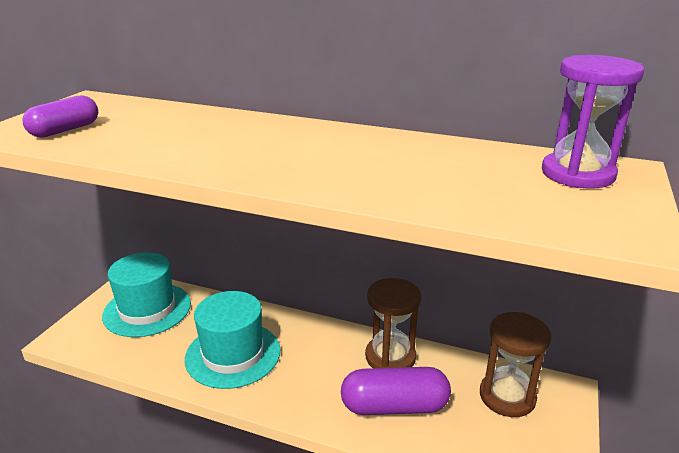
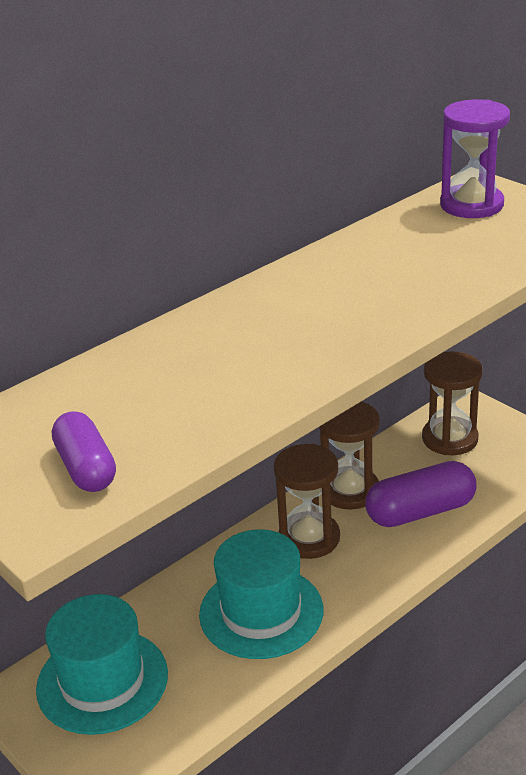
camera: 60 degrees left, 5 degrees up
(322, 352) = (309, 538): none -> brown hourglass
(394, 406) = (420, 512): purple capsule -> purple capsule turned 45 degrees clockwise

